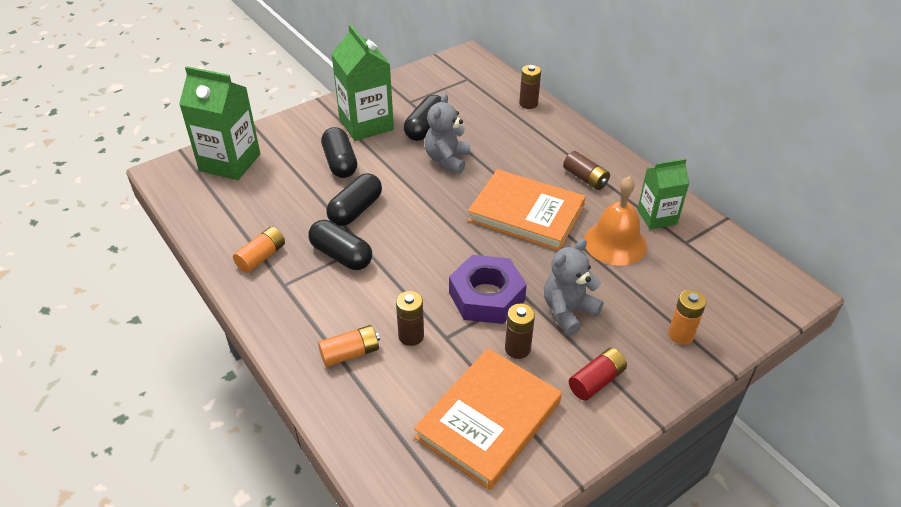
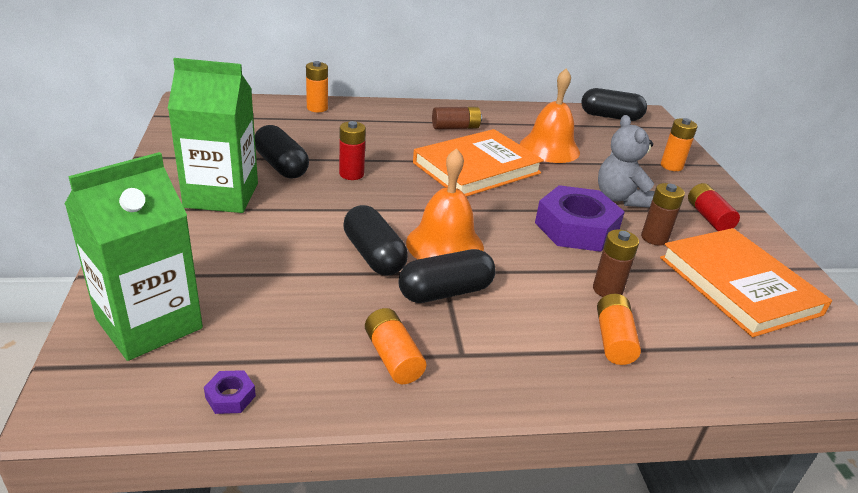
camera: 65 degrees left, 10 degrees down
(194, 214) = (230, 397): none -> purple nut
(340, 163) = (272, 236): black capsule -> black capsule (610, 117)
(397, 236) = (445, 244): none -> orange bell
(447, 160) = (351, 174): grey teddy bear -> red battery
(528, 104) = (317, 108): brown battery -> orange battery
(657, 217) = (532, 122): green carton -> none

